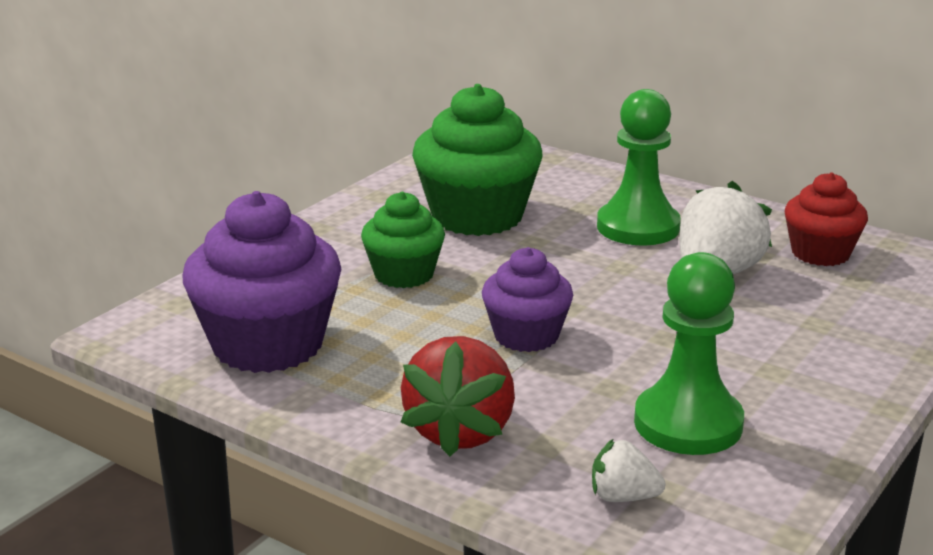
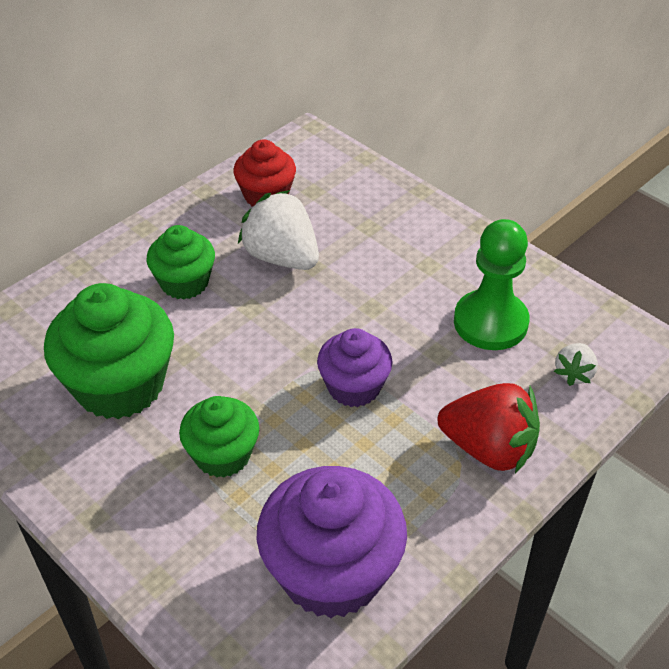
camera: 80 degrees left, 20 degrees up
(638, 227) = (184, 283): green pawn -> green cupcake

